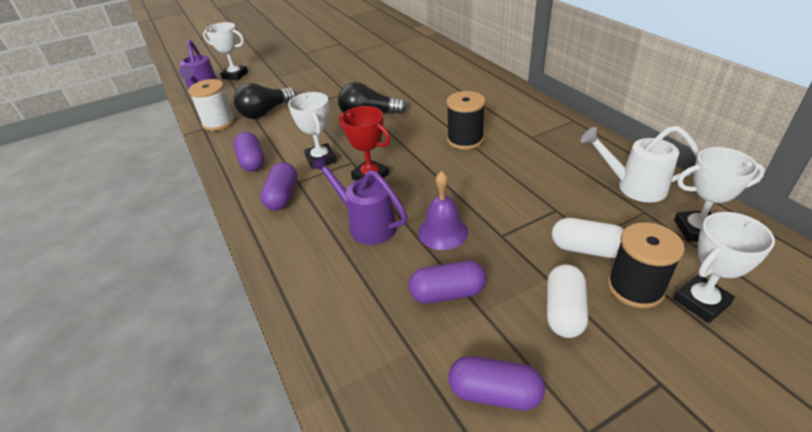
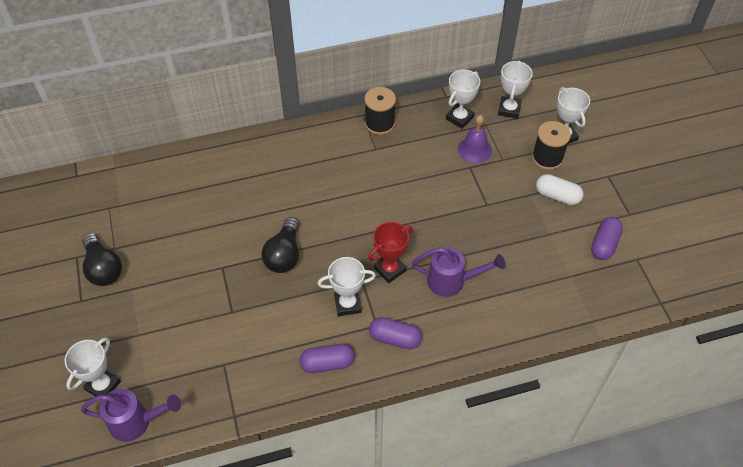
camera: 80 degrees left, 15 degrees up
(218, 123) = (229, 399): white spool -> none
(266, 112) = (229, 350): black light bulb -> black light bulb (103, 268)
(367, 224) = (452, 281): purple watering can -> purple watering can turned 135 degrees counterclockwise
(443, 232) = (474, 236): purple bell -> purple bell (474, 149)
(447, 293) = (531, 247): purple capsule -> none
(465, 140) = (361, 192): black spool -> black spool (379, 123)
(586, 249) = (511, 166): white capsule -> none
(634, 187) = (459, 118): white watering can -> white trophy

